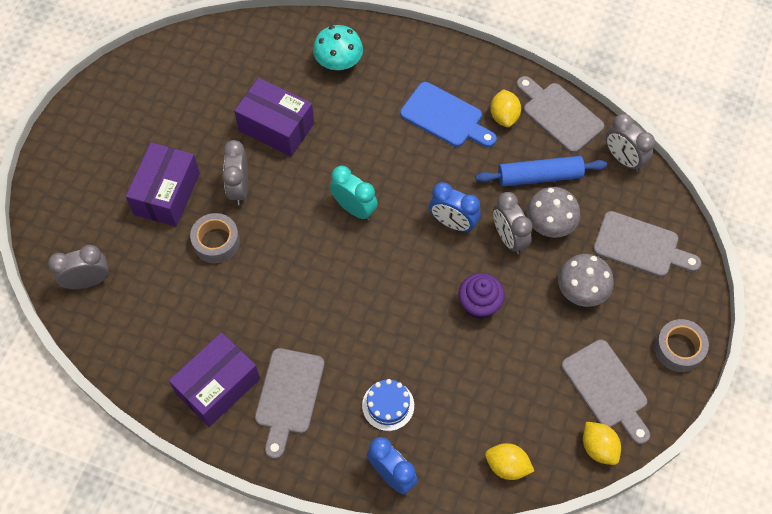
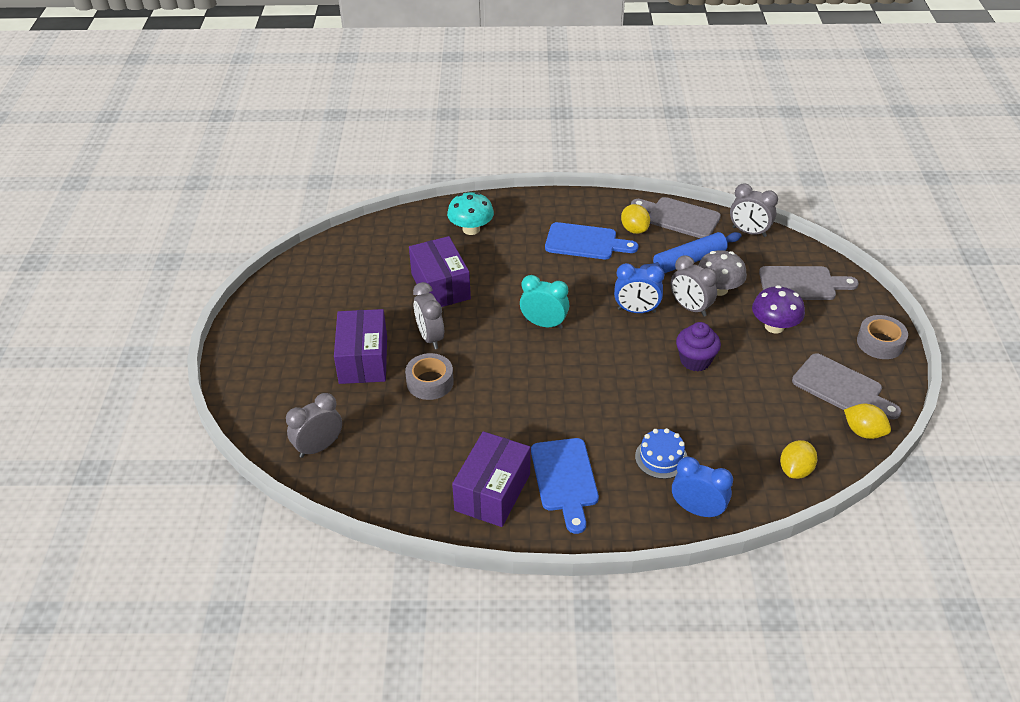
camera: 20 degrees left, 20 degrees down
(276, 127) = (440, 286): purple box -> purple box turned 60 degrees clockwise
(289, 396) = (565, 479): grey cutting board -> blue cutting board
(507, 466) = (795, 470): yellow lemon -> yellow lemon turned 60 degrees counterclockwise
(581, 290) = (774, 326): grey mushroom -> purple mushroom

